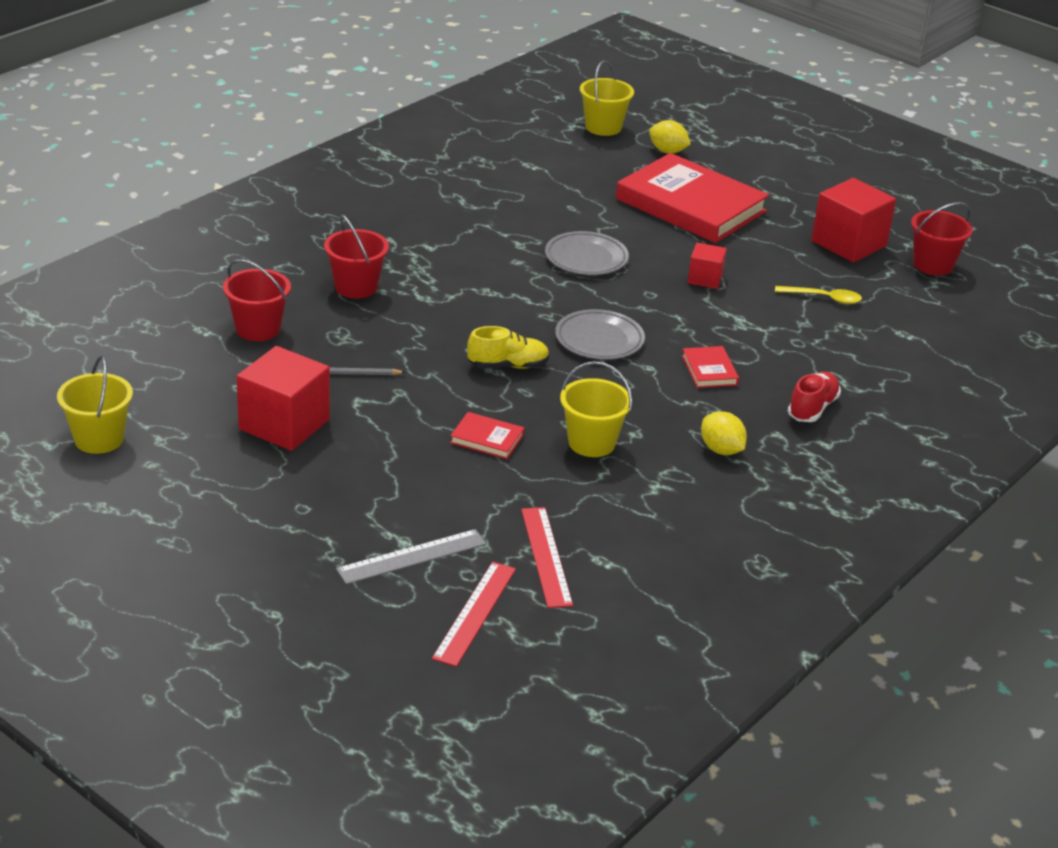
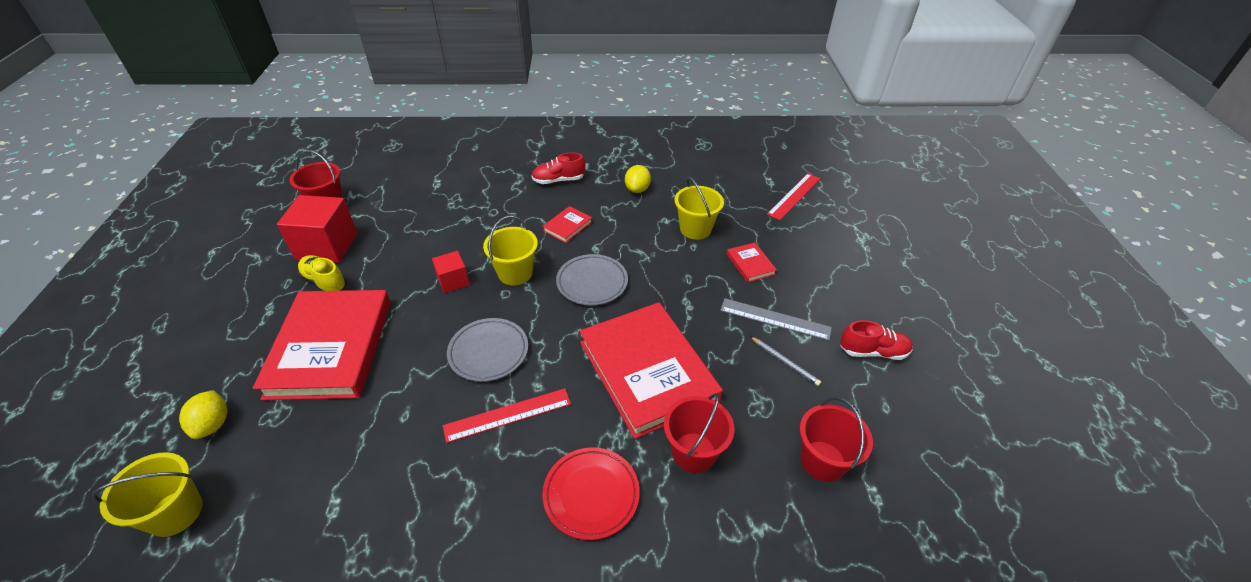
camera: 130 degrees left, 10 degrees up
(99, 439) = (1030, 426): yellow bucket -> yellow bucket (515, 273)
(284, 424) = (873, 352): red cube -> red shoe
(394, 238) = (591, 494): none -> red plate
(412, 556) = (864, 231): grey ruler -> grey ruler (775, 319)
(454, 309) = (647, 371): none -> red book
(474, 613) = (857, 194): red ruler -> red ruler (508, 415)
(508, 366) = (674, 301): yellow shoe -> yellow shoe (325, 282)
(824, 298) = (424, 224): yellow spoon -> none

